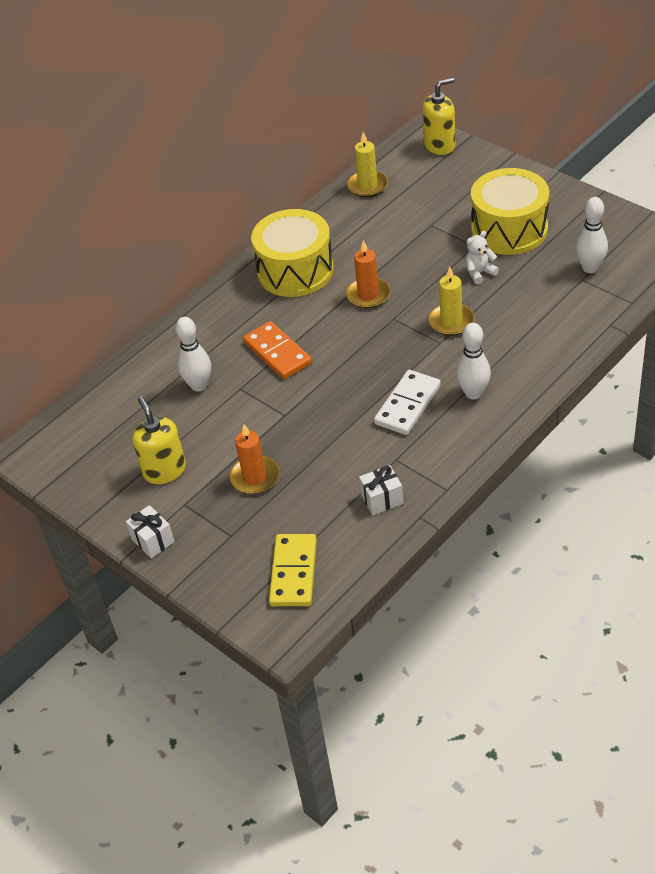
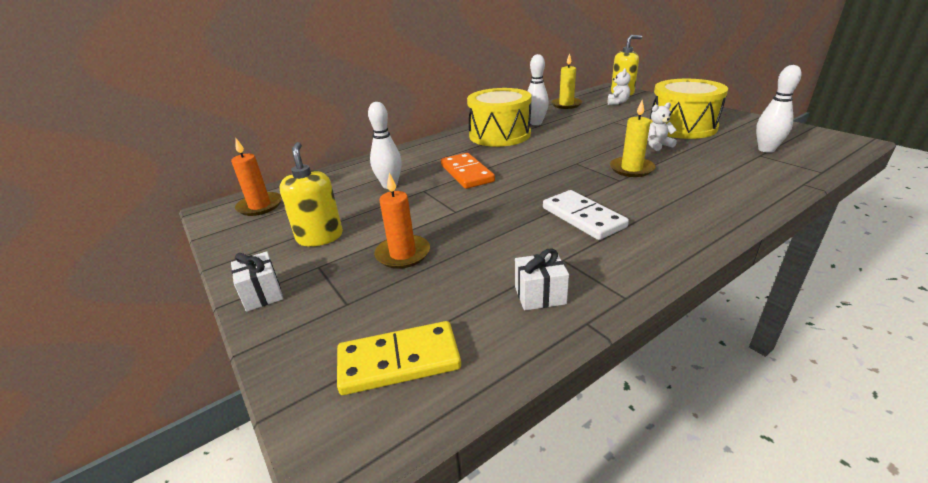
camera: 10 degrees right, 15 degrees down
(293, 572) = (399, 361): yellow domino -> yellow domino turned 60 degrees clockwise
(368, 295) = (556, 150): orange candle -> orange candle (260, 206)
(407, 405) = (583, 217): white domino -> white domino turned 75 degrees counterclockwise
(434, 175) = (617, 103): none -> white teddy bear
(473, 393) = (657, 217): white bowling pin -> white bowling pin (536, 123)

